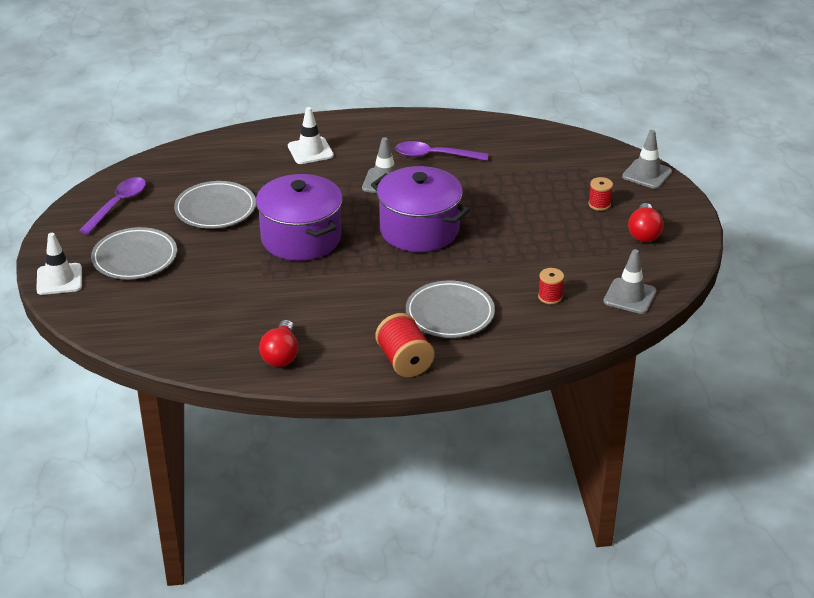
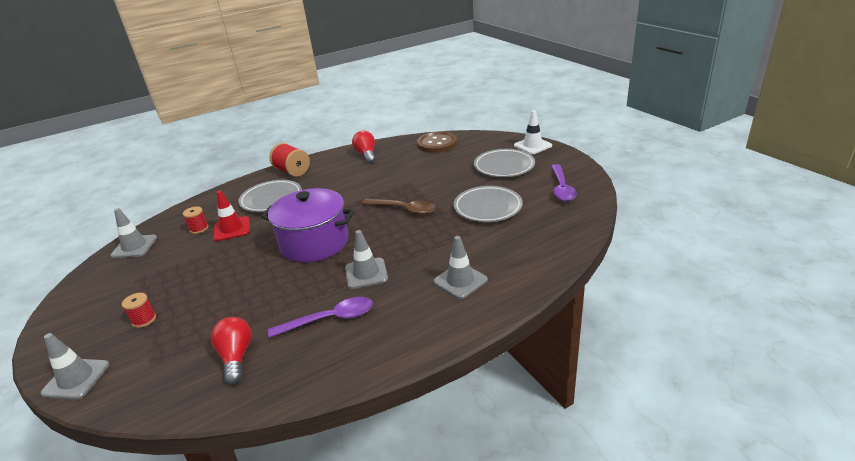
camera: 160 degrees right, 5 degrees down
(167, 337) = (437, 144): none -> brown button
(301, 238) = (404, 209): purple pot -> brown spoon
(310, 151) = (460, 281): white traffic cone -> grey traffic cone
(508, 282) = (232, 229): none -> red traffic cone
(644, 233) = (105, 303): red light bulb -> red light bulb (236, 357)

